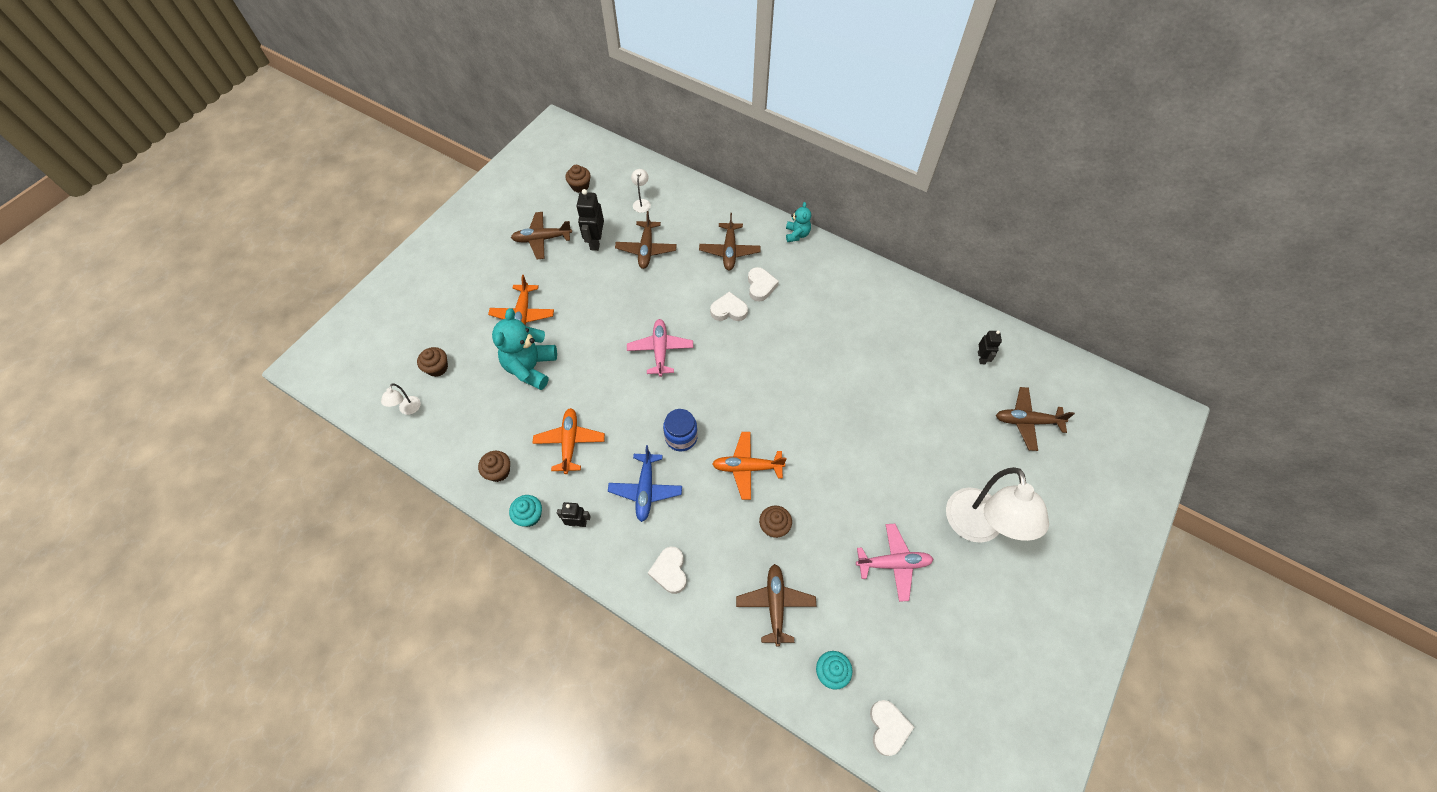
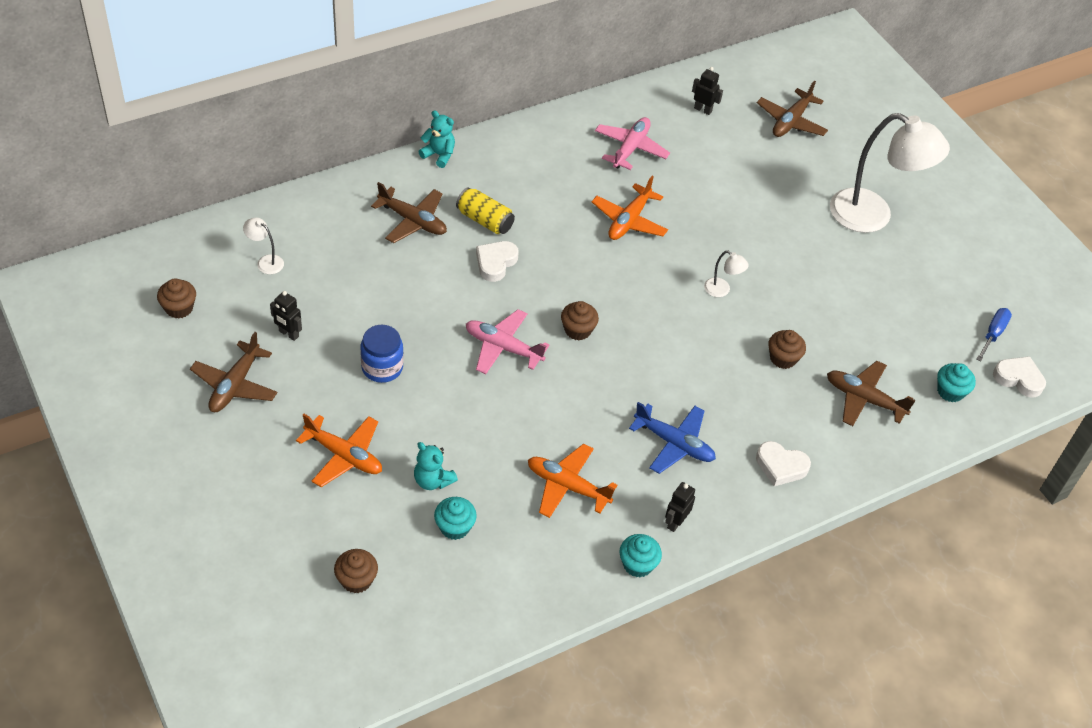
camera: 65 degrees left, 10 degrees down
(408, 409) = (399, 636): white lamp -> white lamp (721, 290)
(499, 471) = (559, 572): brown cupcake -> brown cupcake (578, 330)
(502, 397) = (454, 527): none -> turquoise cupcake
(531, 367) = (432, 480): turquoise teddy bear -> turquoise teddy bear, size x0.55
(595, 242) = (288, 334): black robot -> black robot, size x0.62
(646, 249) = (344, 292): brown plane -> none
(681, 437) = (630, 383): blue jar -> blue jar (382, 367)
(747, 467) = (703, 346): orange plane -> orange plane (629, 220)
(760, 286) = (484, 220): white heart -> yellow can
(893, 564) = (873, 292): pink plane -> pink plane (630, 148)
(922, 684) = (993, 334): none -> blue screwdriver

